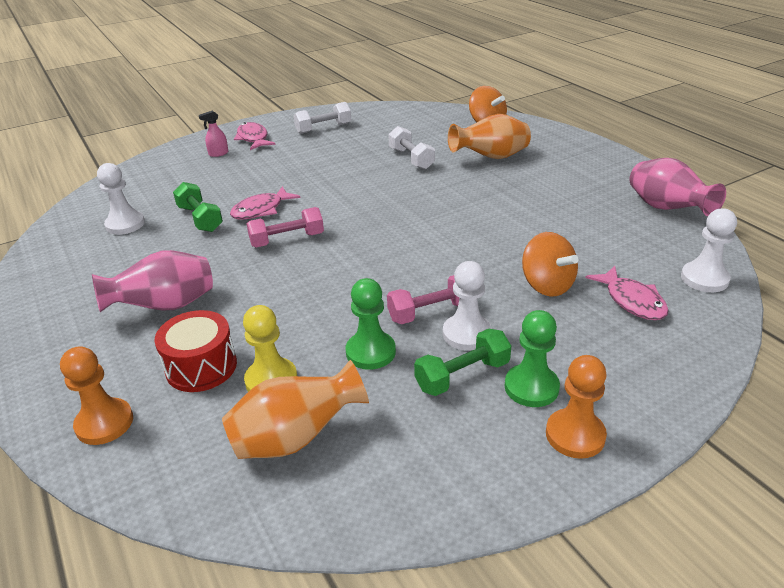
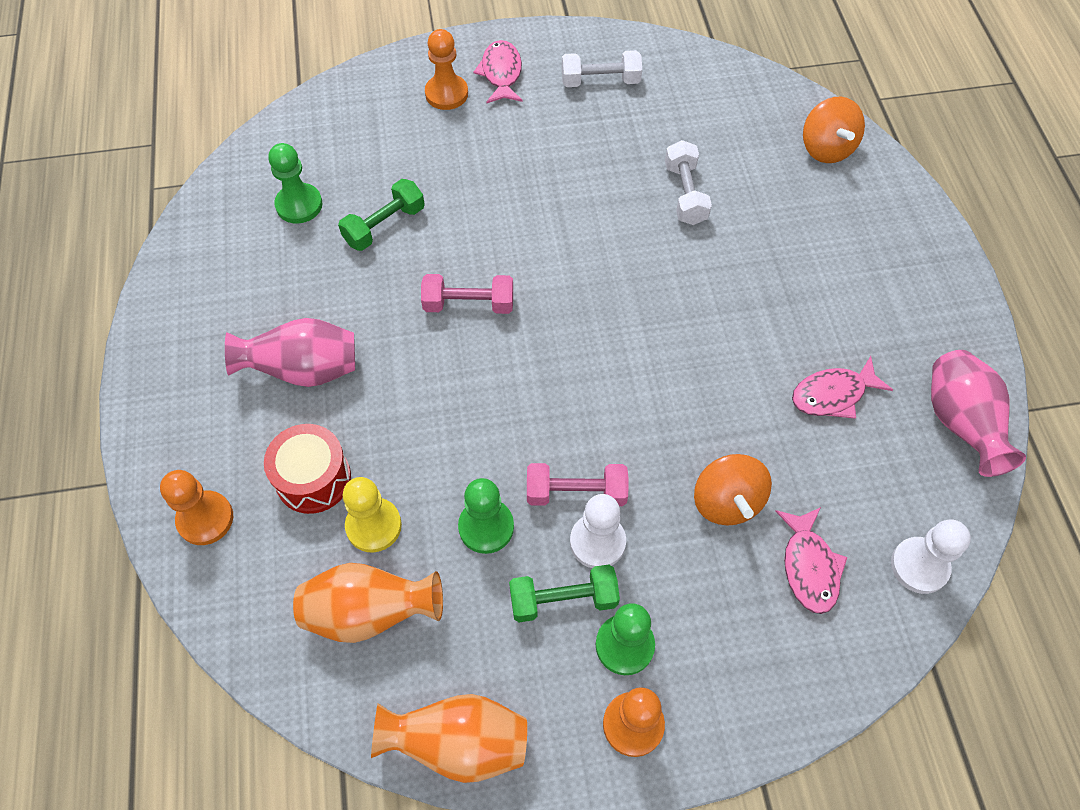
camera: 20 degrees right, 25 degrees up
(125, 224) = (299, 205): white pawn -> green pawn
(200, 219) = (384, 225): green dumbbell -> green dumbbell turned 60 degrees clockwise
(218, 154) = (446, 94): pink spray bottle -> orange pawn
(261, 210) = (459, 235): pink fish -> pink fish (833, 394)
(491, 157) = (791, 229): orange vase -> orange vase (458, 743)

